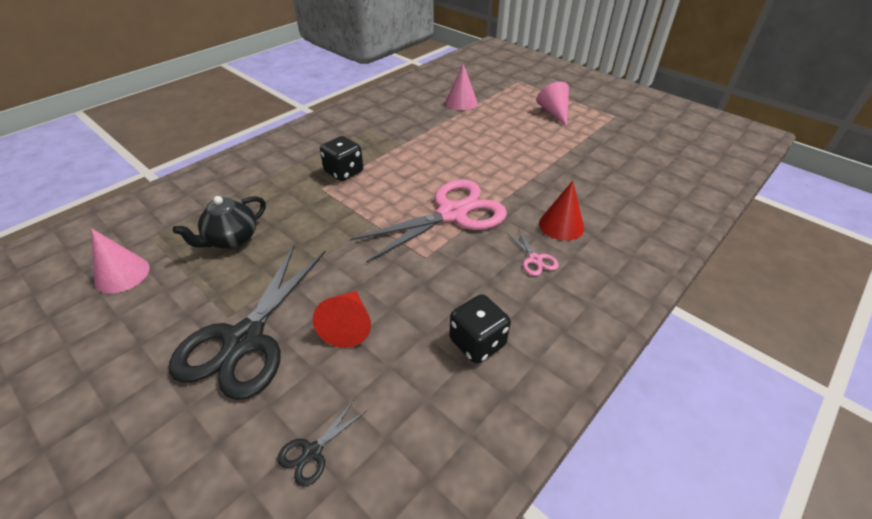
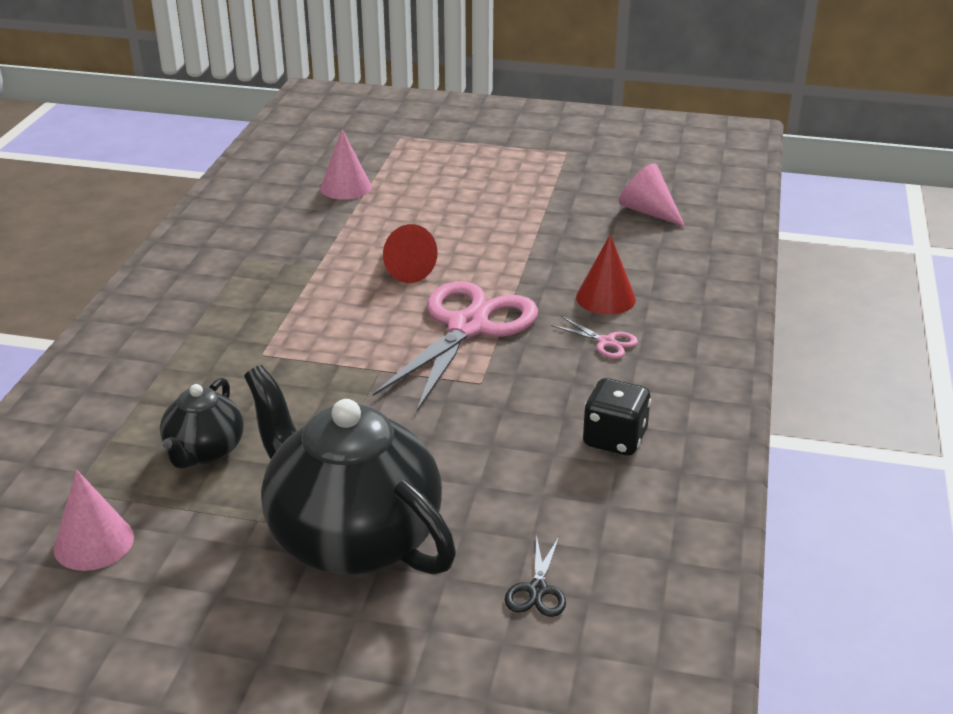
camera: 30 degrees left, 10 degrees down
(244, 340) = (351, 538): black scissors -> black teapot
(344, 172) = (271, 325): black dice -> none
(348, 325) = (459, 478): red cone -> red cone (404, 269)
(554, 113) = (486, 168): pink cone -> pink cone (649, 211)

